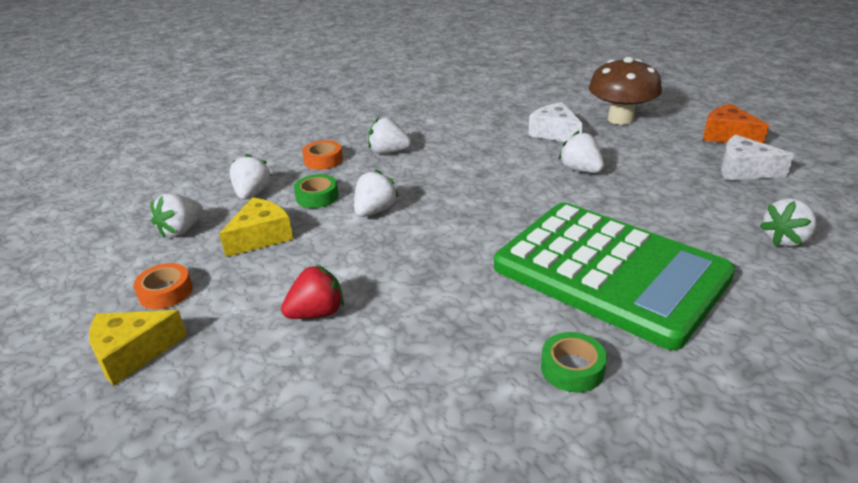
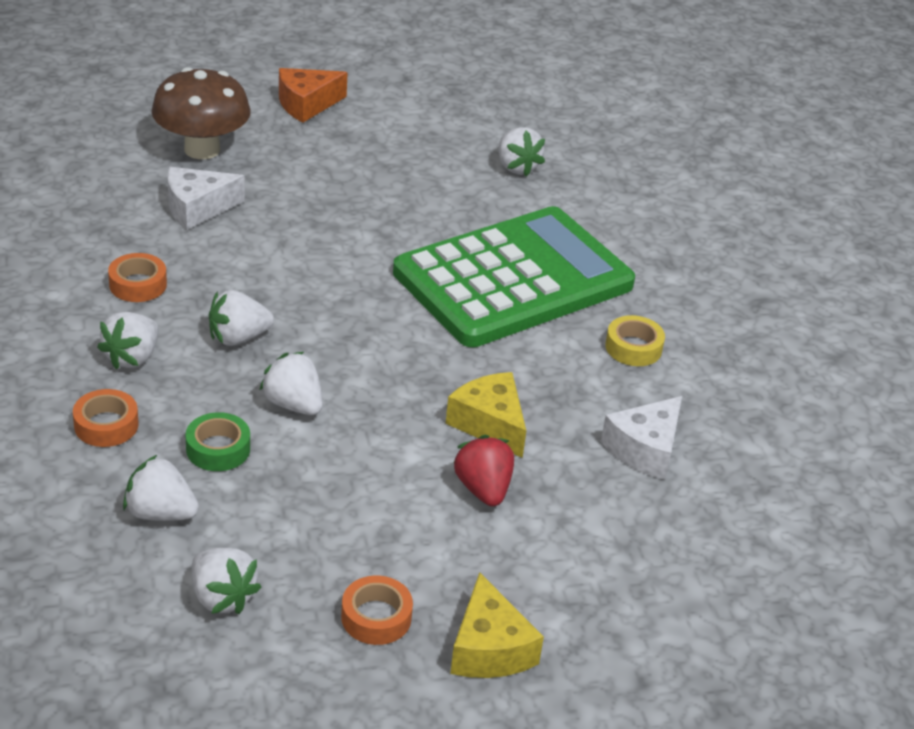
camera: 80 degrees left, 5 degrees up
(261, 237) = (293, 516): yellow cheese -> yellow cheese (489, 424)
(459, 136) = (138, 284): none -> orange tape
(572, 368) = (633, 348): green tape -> yellow tape
(581, 170) = (308, 224): white strawberry -> white strawberry (238, 338)
(744, 170) = (386, 130): white cheese -> white cheese (644, 449)

